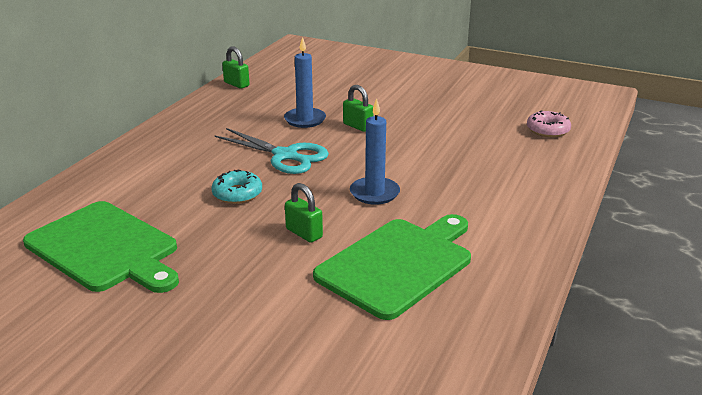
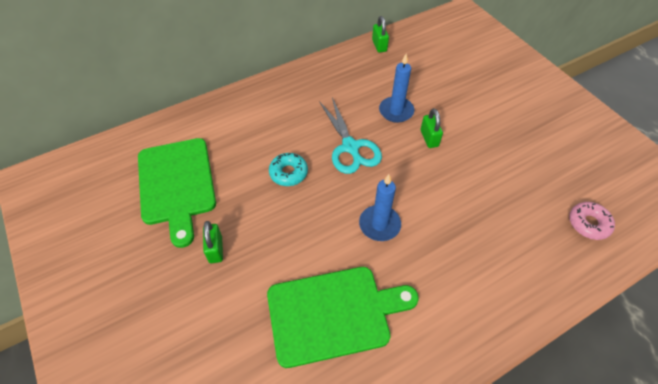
camera: 35 degrees right, 25 degrees up
(304, 233) = (298, 240): green padlock -> green padlock (215, 249)

